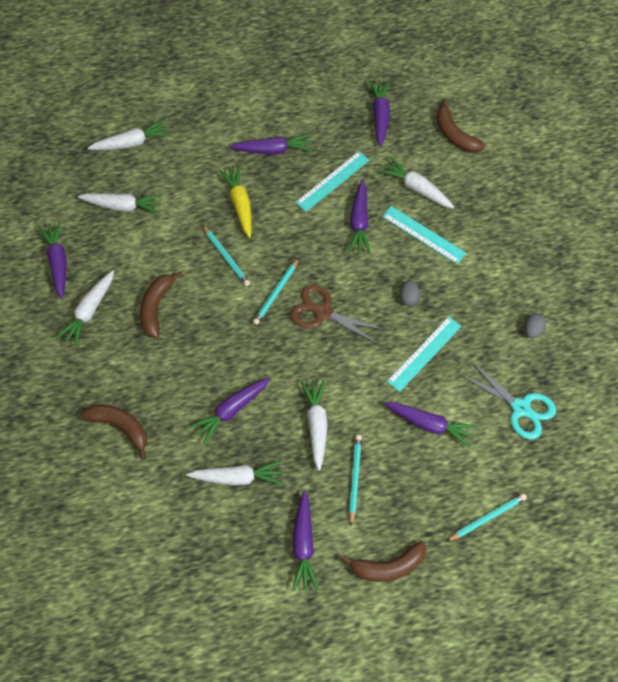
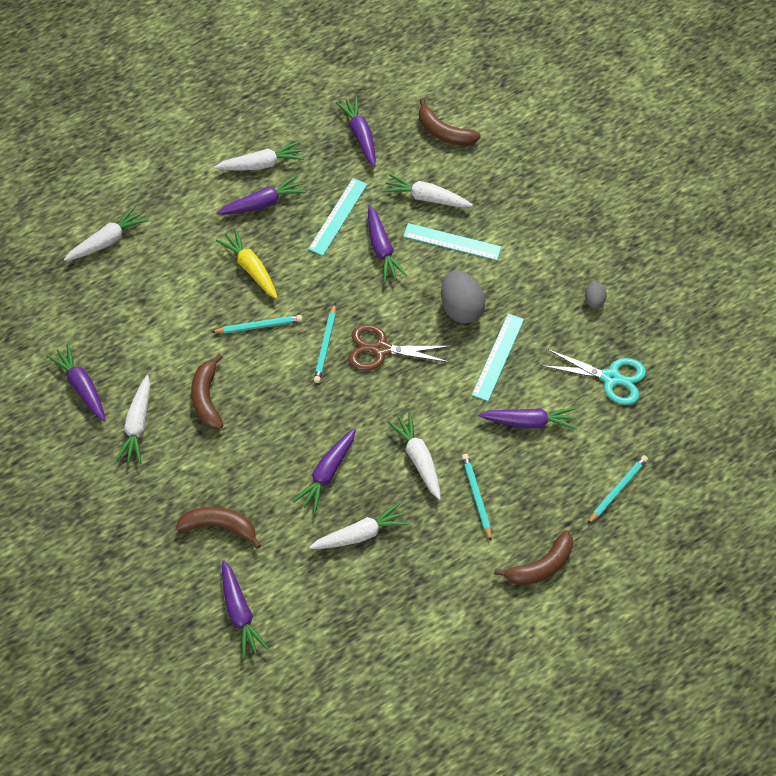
camera: 20 degrees left, 5 degrees down
(123, 206) = (126, 308): white carrot -> white carrot (261, 164)
(226, 257) = (259, 326): turquoise pencil -> turquoise pencil turned 45 degrees counterclockwise
(303, 544) = (451, 574): purple carrot -> purple carrot (240, 613)
(408, 297) = (461, 308): grey egg -> grey egg, size x1.94

